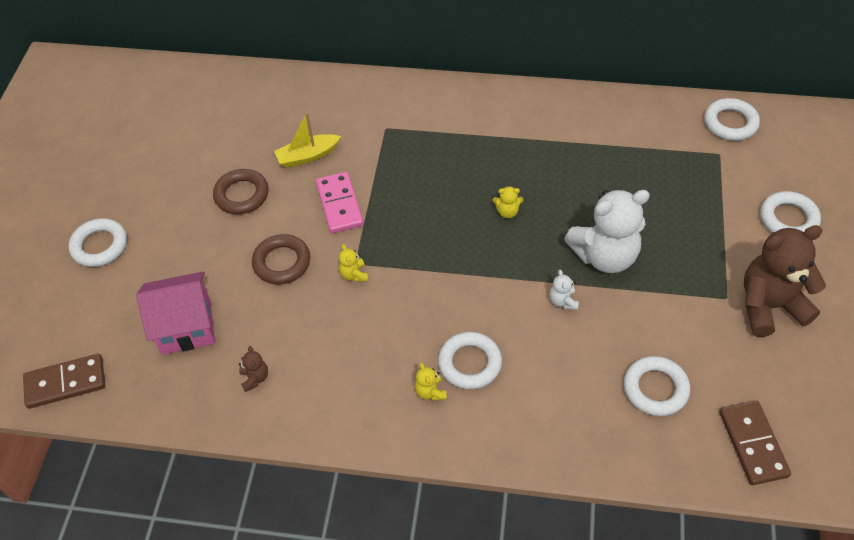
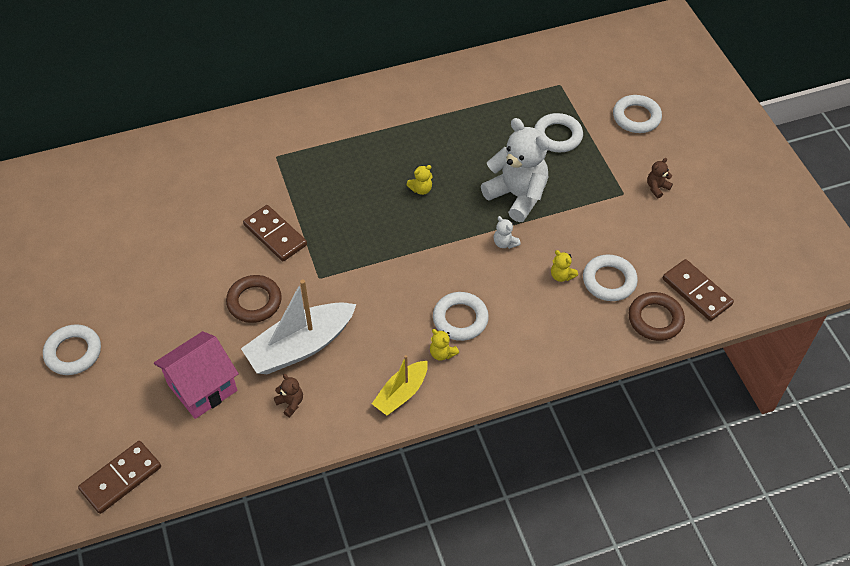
camera: 30 degrees left, 0 degrees up
(242, 195) = (181, 259): brown ring -> brown ring (655, 319)
(297, 325) = (300, 346): none -> white boat
(308, 156) = (220, 204): yellow boat -> yellow boat (401, 393)
(339, 204) = (275, 235): pink domino -> brown domino
(354, 275) = (323, 287): yellow teddy bear -> yellow teddy bear (561, 276)
(605, 256) = (517, 196): white teddy bear -> white teddy bear turned 90 degrees counterclockwise
(730, 123) = (555, 57): white ring -> white ring (557, 136)
(769, 306) = (657, 188): brown teddy bear -> brown teddy bear, size x0.40

